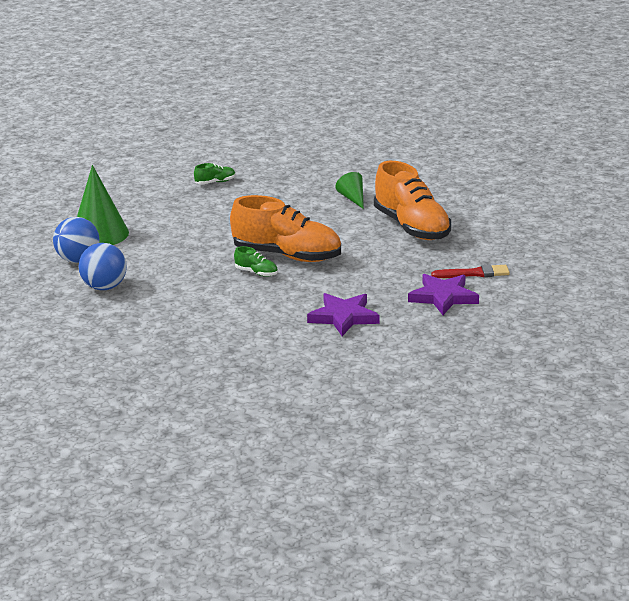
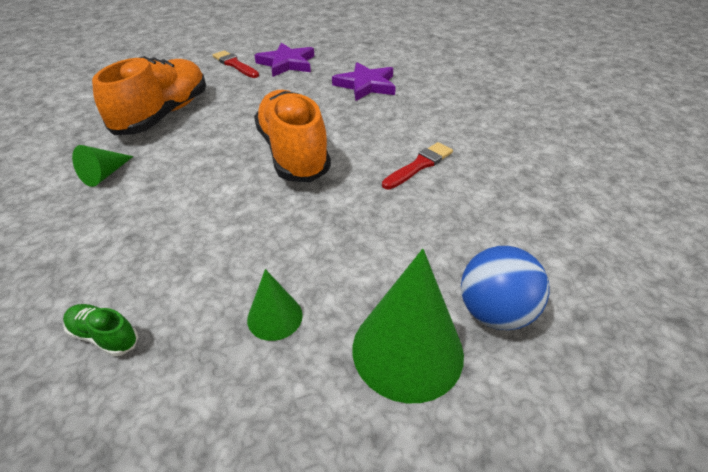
camera: 130 degrees left, 15 degrees up
(104, 287) = (509, 236): blue ball -> none
(165, 214) = (275, 317): none -> green cone
(204, 290) = (419, 165): none -> red brush
(256, 273) = (348, 153): green shoe -> none

